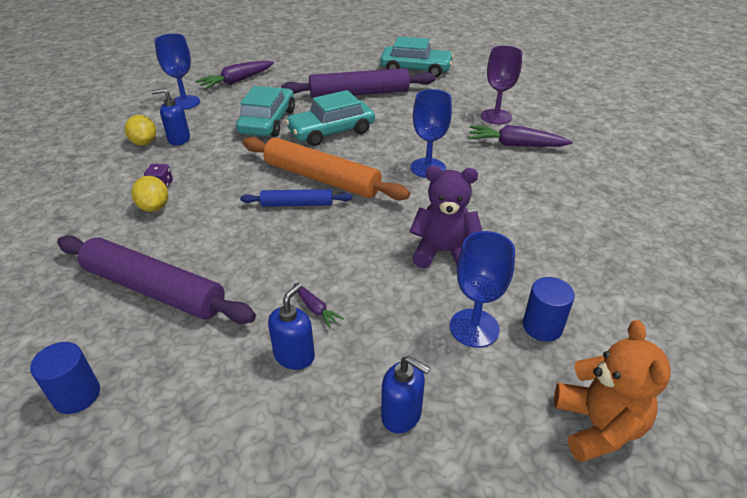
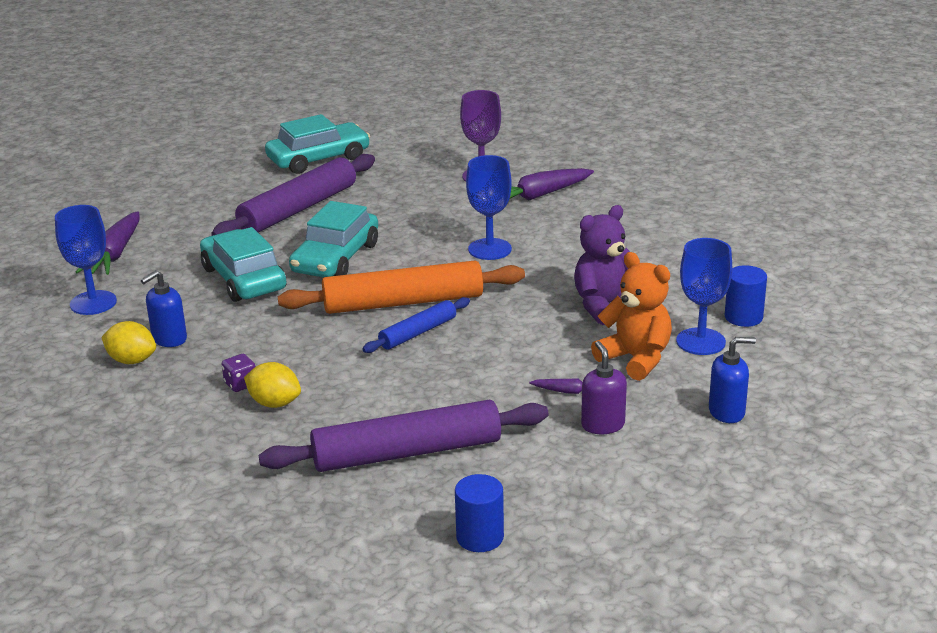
camera: 40 degrees left, 10 degrees down
(294, 356) = (602, 425): blue soap dispenser -> purple soap dispenser
(597, 426) = (845, 352): orange teddy bear -> orange teddy bear (635, 359)

